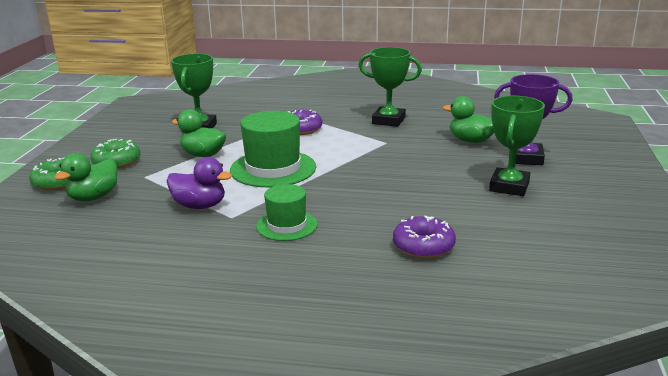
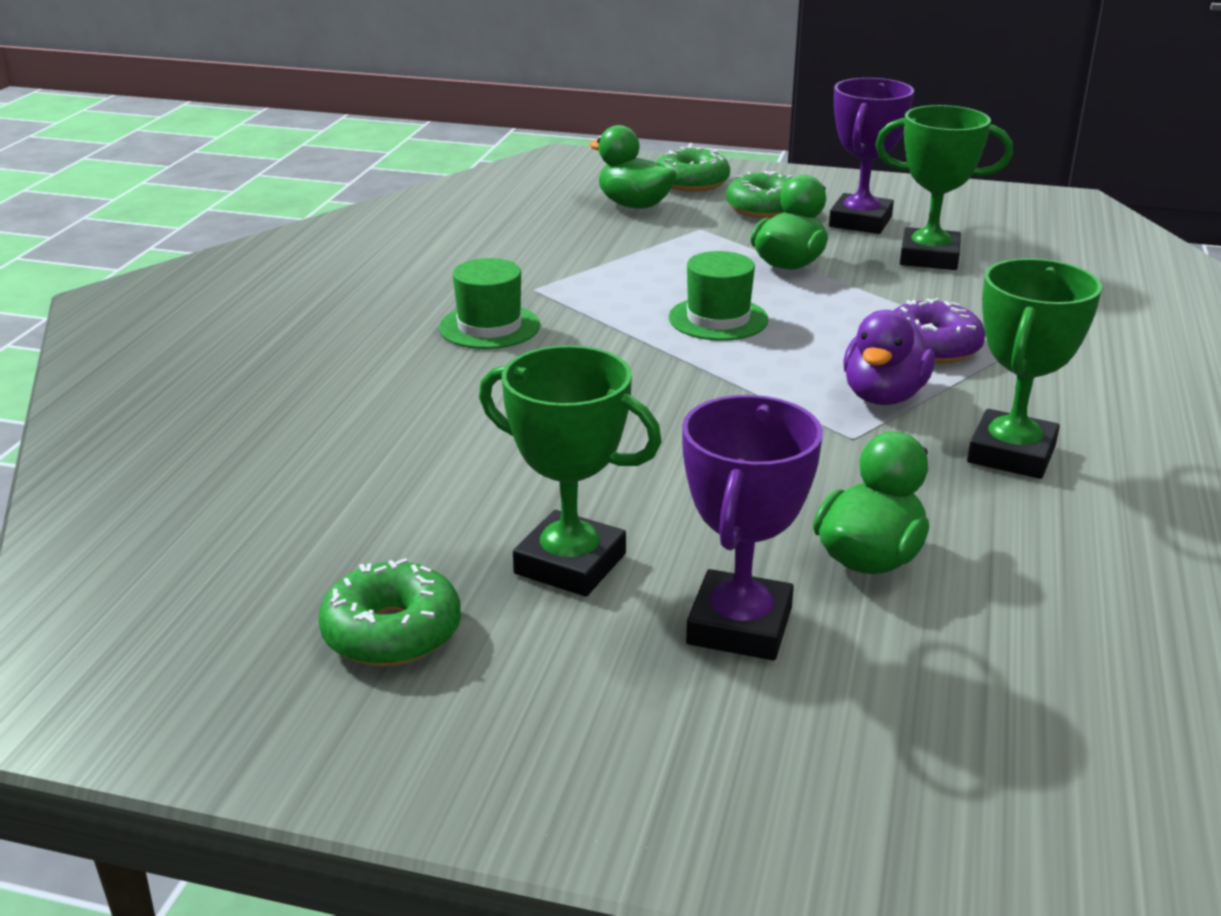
camera: 95 degrees right, 5 degrees up
(146, 140) = (860, 222): none -> purple trophy
(199, 206) = (582, 268): purple duck -> purple duck (883, 396)
(273, 168) = (718, 319): green hat -> green hat, size x0.60
(423, 246) = (362, 430): purple donut -> none
(580, 215) = (392, 632): none -> green donut

